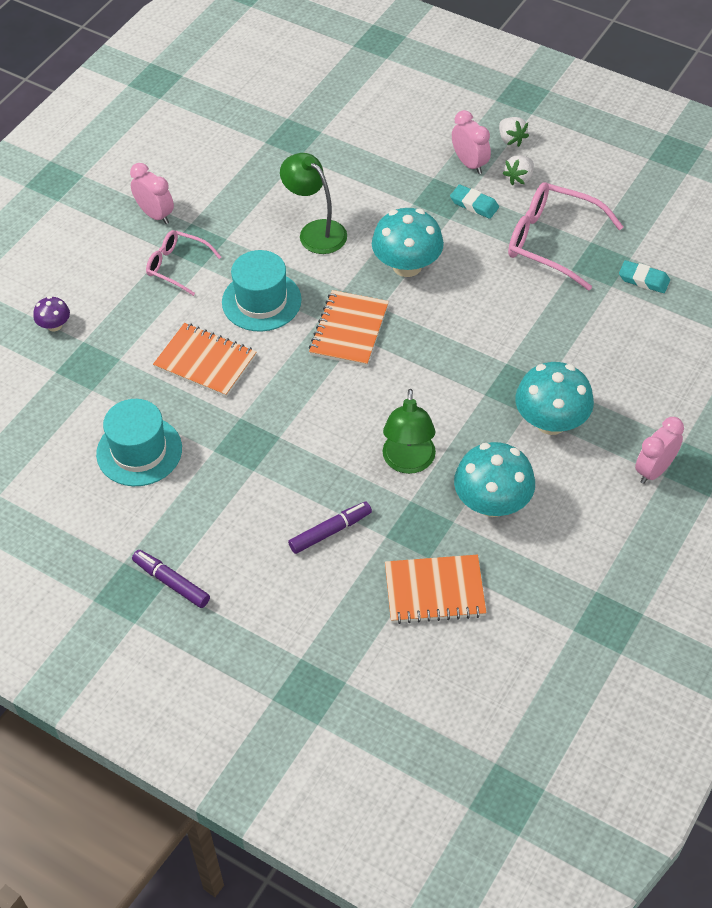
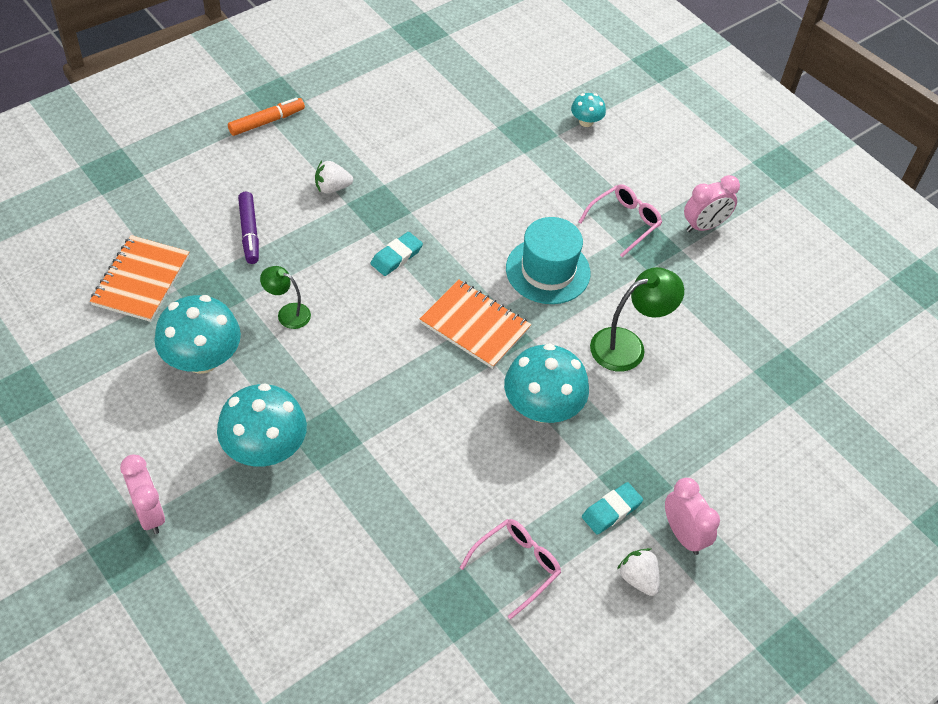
camera: 105 degrees right, 0 degrees up
(54, 325) = (586, 121): purple mushroom -> turquoise mushroom
(139, 451) = (411, 138): turquoise hat -> none
(171, 582) = (267, 122): purple marker -> orange marker
(205, 362) = (490, 207): orange notebook -> none
(408, 462) = (287, 313): green lamp -> green lamp, size x0.60
(469, 164) = (683, 535): pink clock -> pink clock turned 105 degrees counterclockwise
(511, 140) = (712, 600): white strawberry -> white strawberry (332, 187)
(552, 242) = (516, 566): pink glasses -> pink glasses, size x0.60
(643, 280) = (411, 639): turquoise eraser -> turquoise eraser (396, 256)

